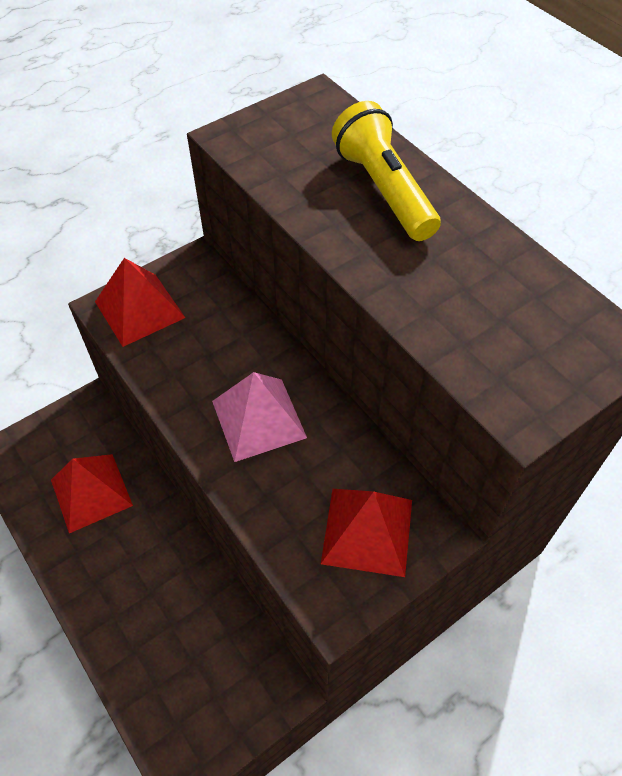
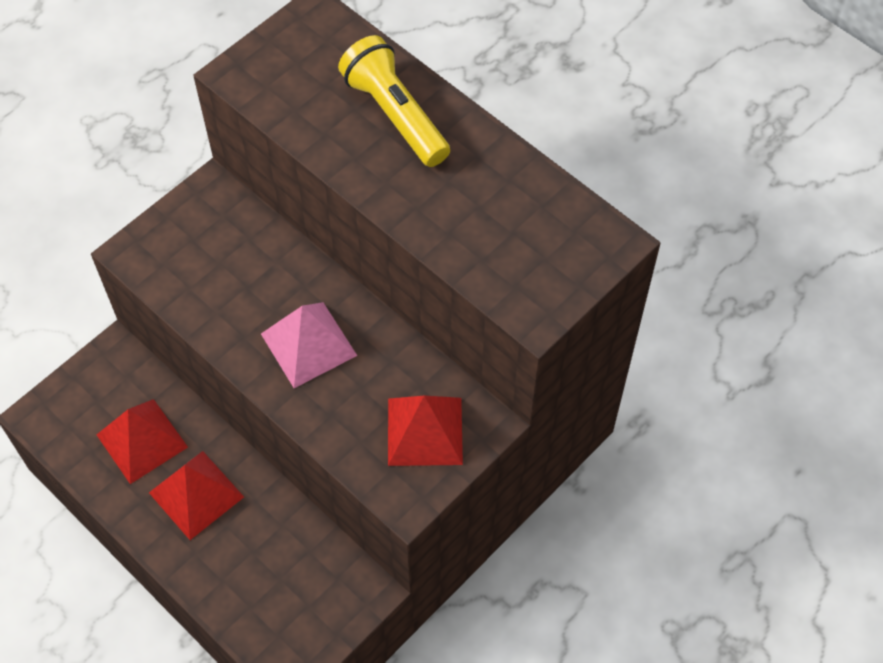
camera: 10 degrees left, 5 degrees up
(139, 309) = (166, 250): red pyramid -> red pyramid (196, 494)

